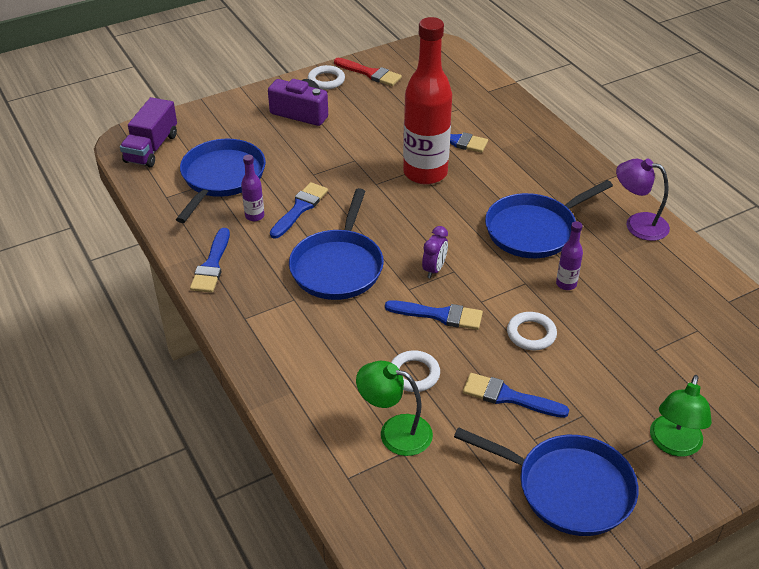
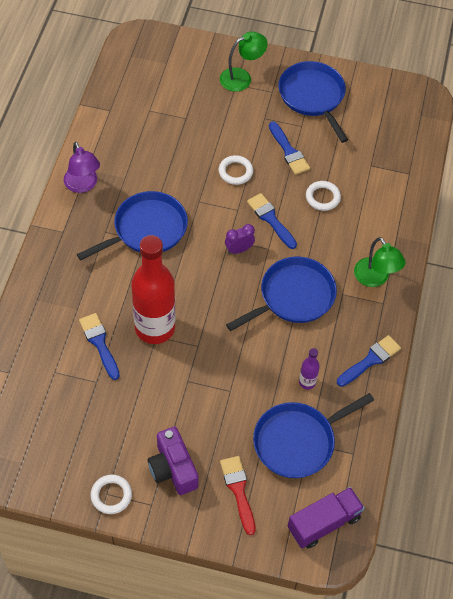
camera: 140 degrees left, 15 degrees up
(300, 209) = (271, 364): blue brush -> none
(370, 73) = (68, 474): red brush -> red brush (238, 491)
(395, 432) = (364, 177): green lamp -> green lamp (375, 278)
(534, 230) = (147, 229): blue pan -> blue pan turned 45 degrees counterclockwise
(566, 284) = (178, 183): purple bottle -> none

